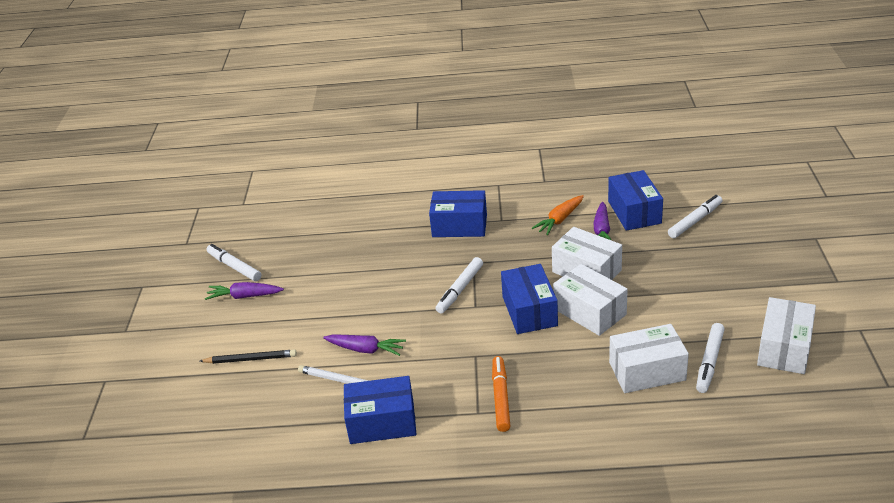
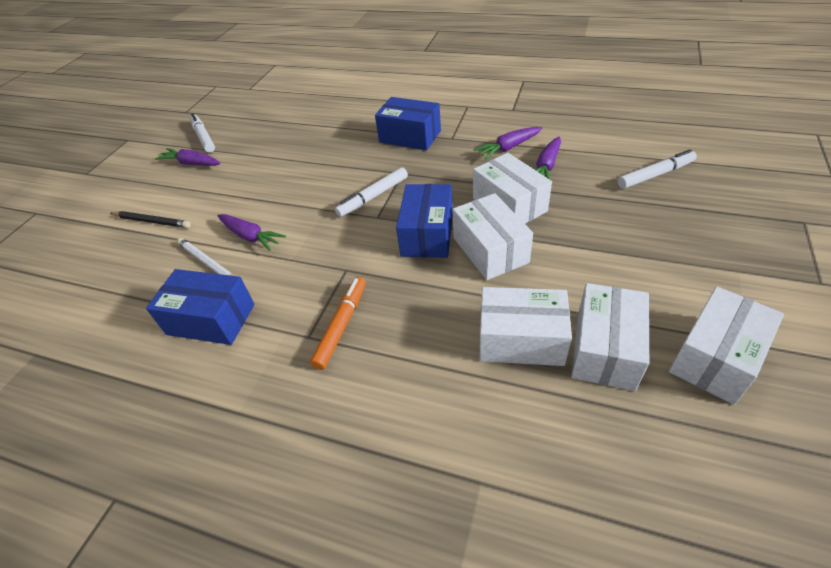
camera: 20 degrees right, 10 degrees up
(559, 220) = (508, 148): orange carrot -> purple carrot
(634, 212) = (590, 154): blue box -> none
(709, 362) = (605, 349): white marker -> white box

